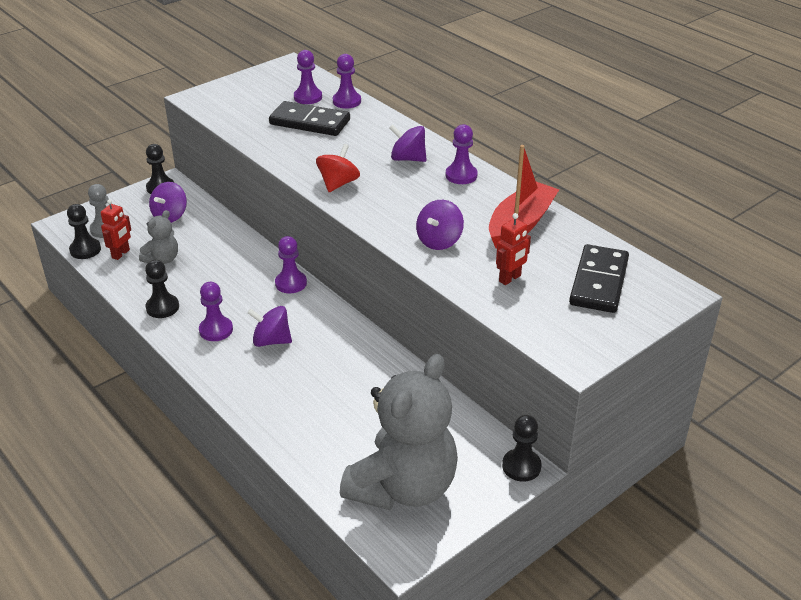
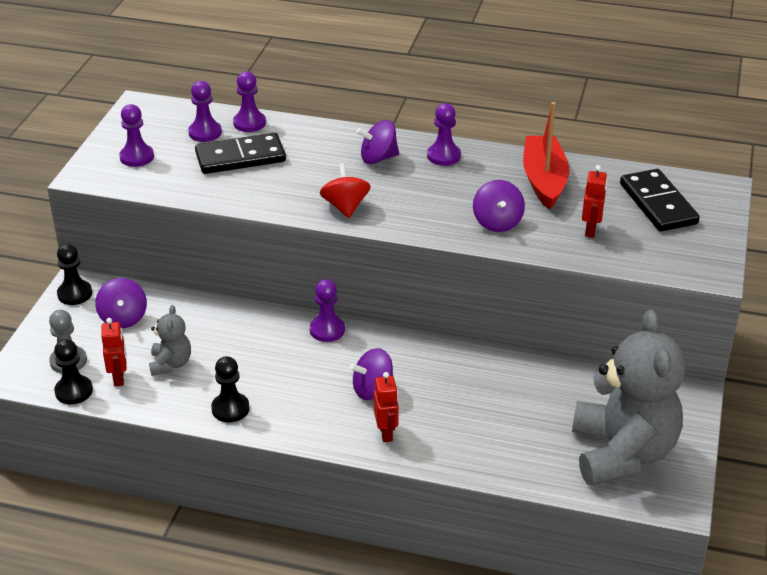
camera: 35 degrees left, 0 degrees up
(216, 330) = (309, 405): purple pawn -> purple pawn (137, 157)
(243, 377) = (386, 433): none -> red robot
(521, 466) = (688, 391): black pawn -> none

